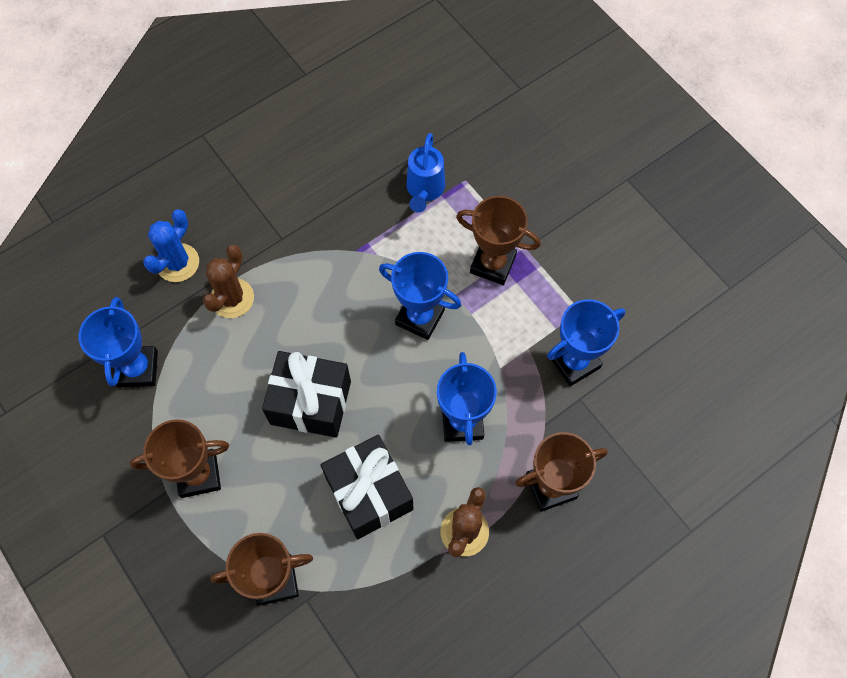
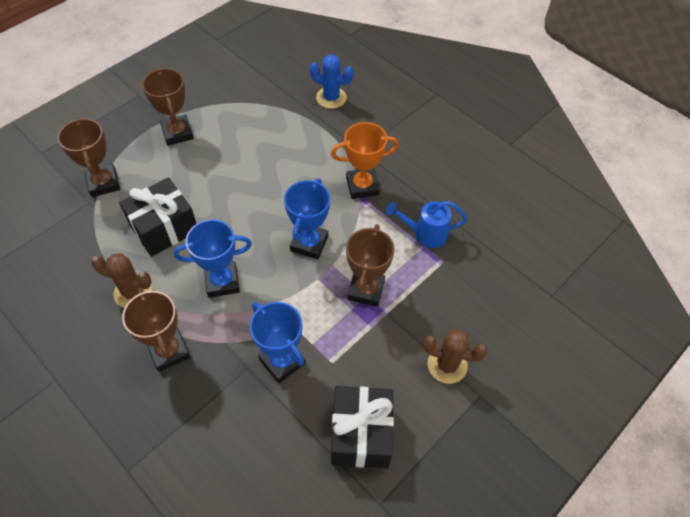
camera: 80 degrees right, 10 degrees down
(137, 369) = (250, 91): blue trophy -> none
(232, 298) = (308, 130): brown cactus -> brown cactus (447, 365)
(310, 402) = (232, 185): black gift -> black gift (361, 434)
(341, 246) = (362, 186): none -> orange trophy

